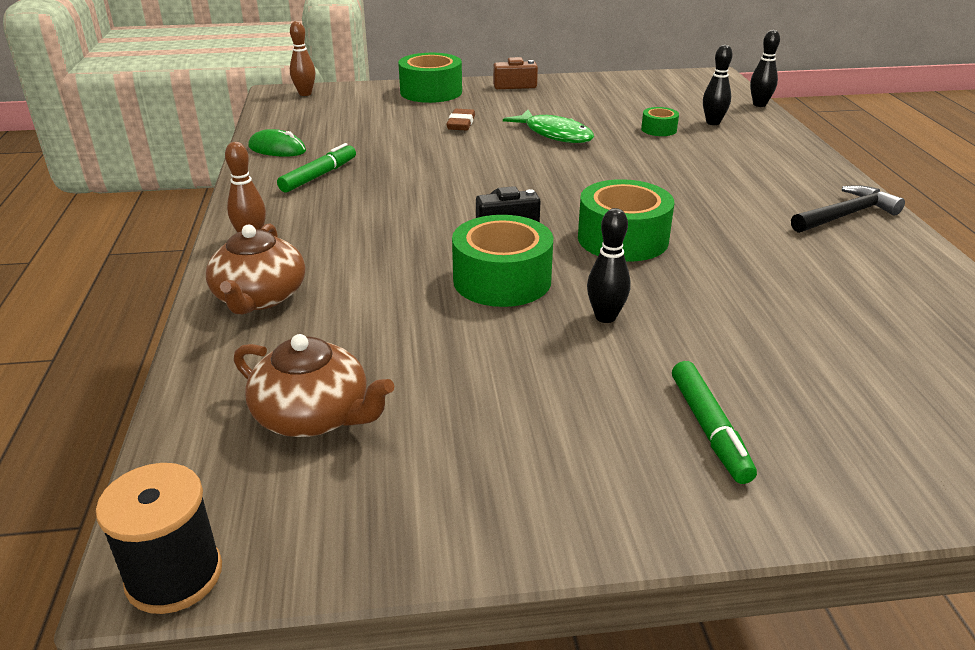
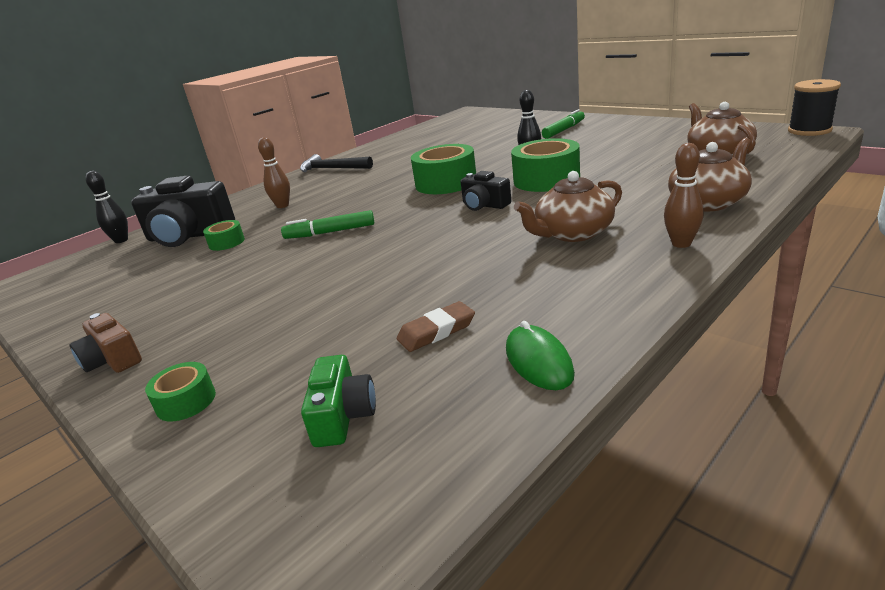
camera: 125 degrees left, 5 degrees down
(305, 94) = (297, 530): brown bowling pin -> brown bowling pin (282, 206)
(319, 176) = (545, 293): green marker -> green marker (330, 232)
(344, 110) = (343, 416): none -> green camera
(362, 222) = (573, 233): none -> brown teapot
(431, 92) = (186, 401): green tape -> green tape, size x0.51
(461, 123) = (302, 314): brown eraser -> brown eraser (436, 331)
(555, 134) = (284, 265): green fish -> none
(713, 123) = (189, 236): black bowling pin -> black camera

